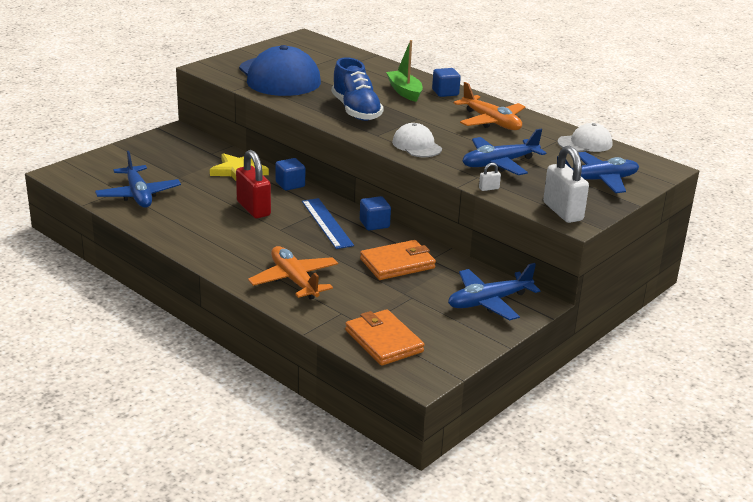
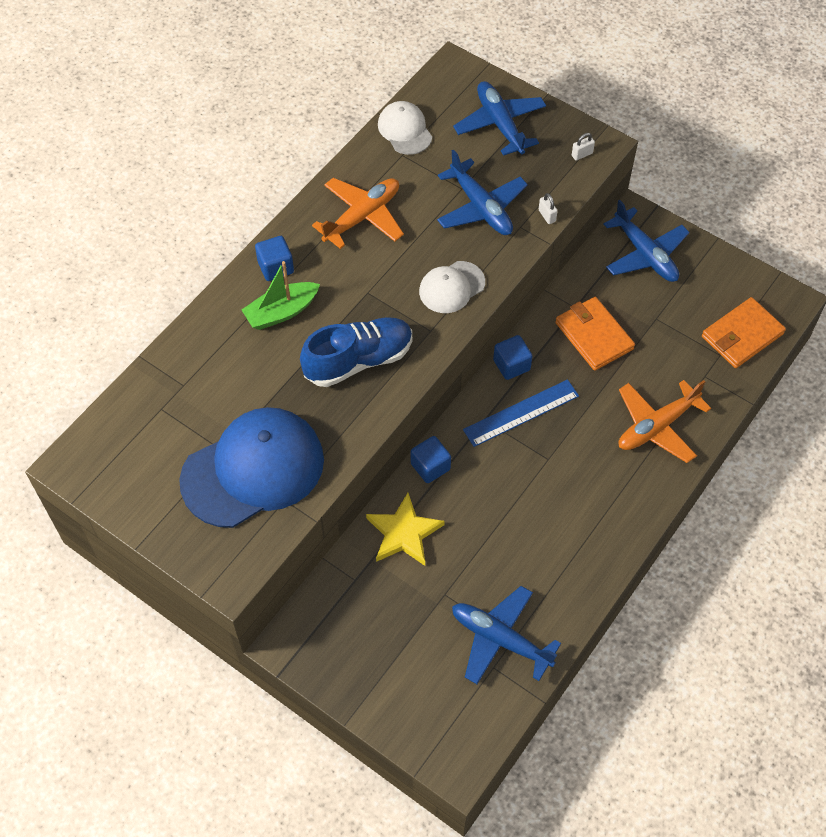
camera: 95 degrees left, 30 degrees up
(138, 195) = (500, 639): blue plane -> blue plane turned 120 degrees counterclockwise
(253, 209) = (505, 496): red padlock -> none
(562, 212) = (582, 154): white padlock -> white padlock, size x0.42

